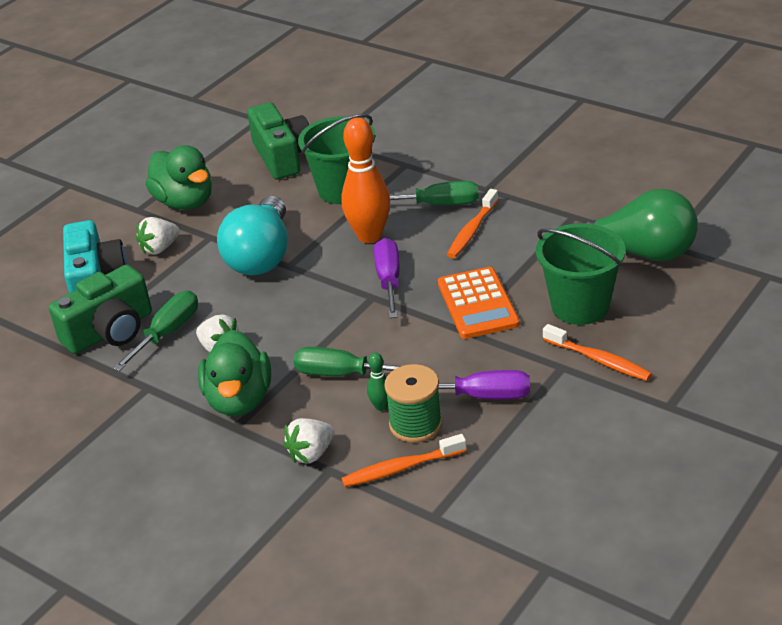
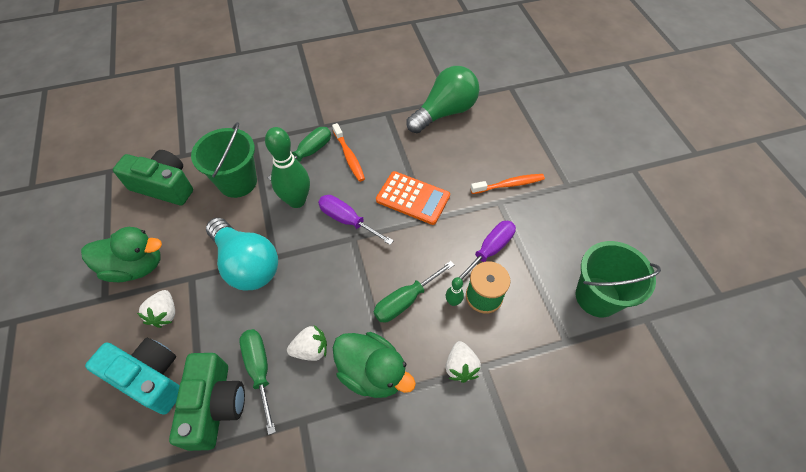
camera: 55 degrees left, 20 degrees up
(369, 236) = (297, 201): orange bowling pin -> green bowling pin
(400, 468) = (514, 329): orange toothbrush -> none
(580, 306) = (460, 161): green bucket -> green bucket (597, 297)

